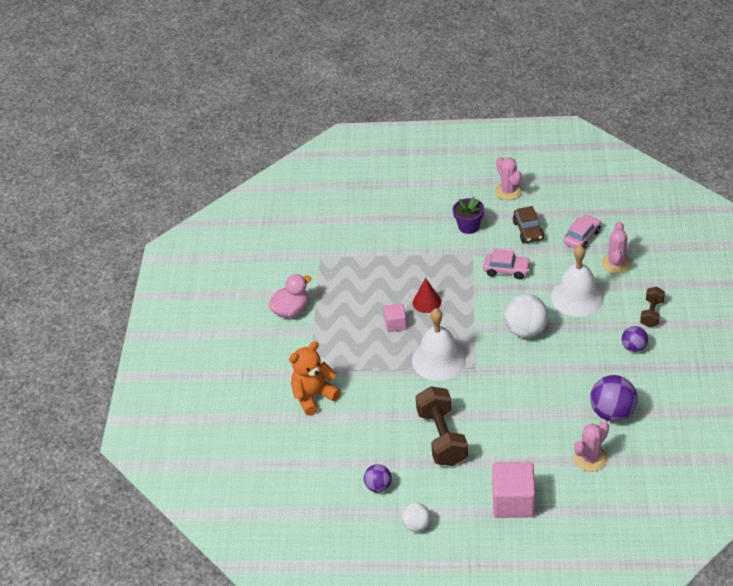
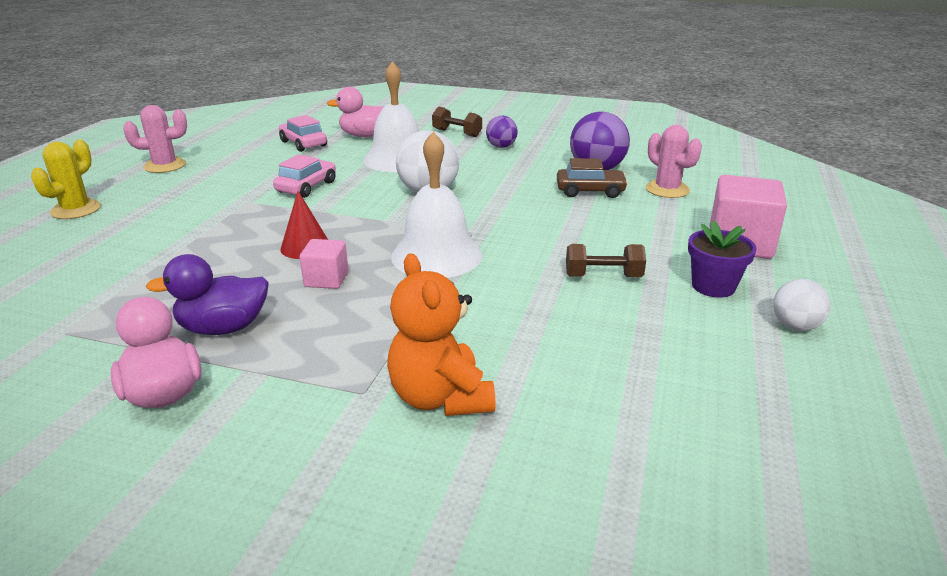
camera: 80 degrees left, 15 degrees down
(340, 306) = (223, 328): none -> purple duck
(378, 486) = (704, 352): purple ball -> none
(432, 190) = (76, 210): none -> yellow cactus
(442, 437) = (603, 276): brown dumbbell -> brown dumbbell, size x0.56
(468, 226) = (191, 197): purple flower pot -> purple flower pot (713, 286)
(528, 230) = (252, 166): brown car -> brown car (590, 191)
(616, 263) = (365, 136): pink cactus -> pink duck

